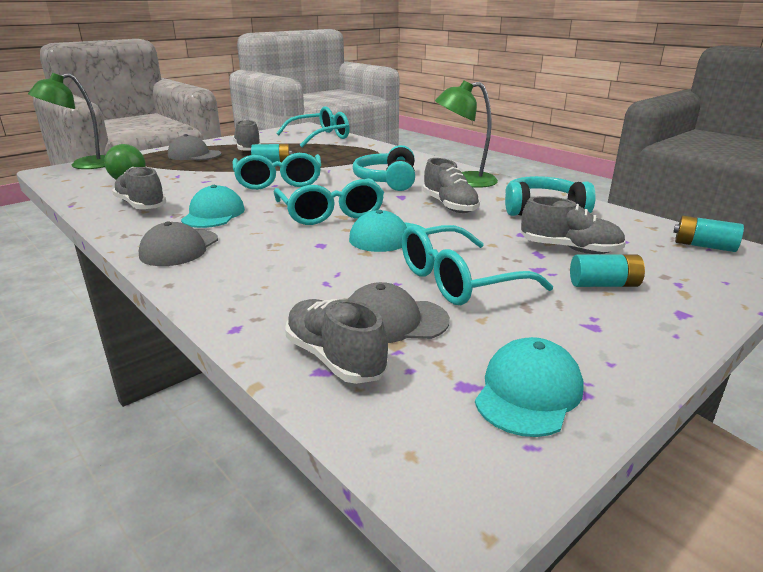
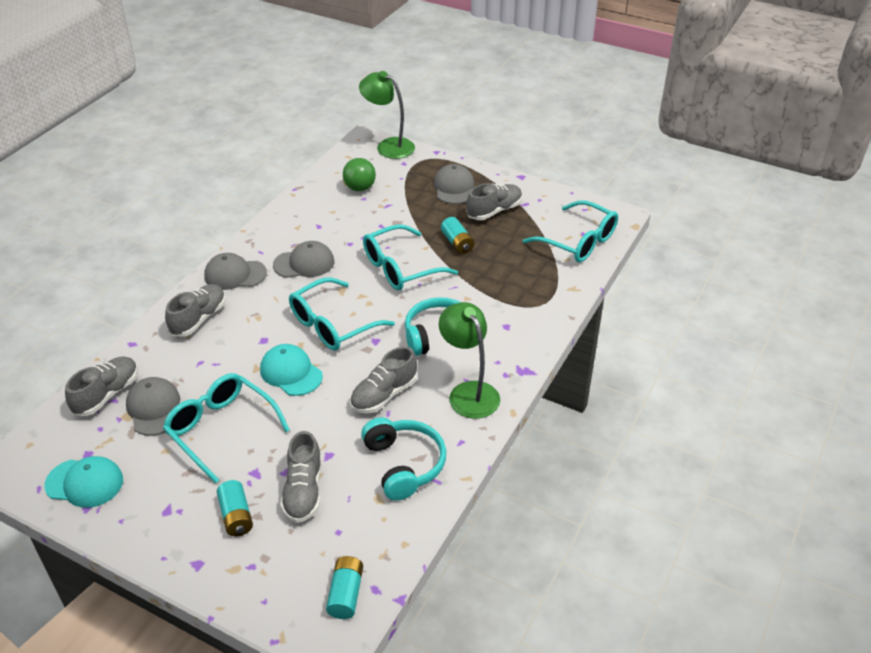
camera: 70 degrees right, 15 degrees up
(141, 205) = (307, 220): grey shoe -> grey shoe (199, 319)
(213, 214) = (304, 263): turquoise cap -> grey cap

